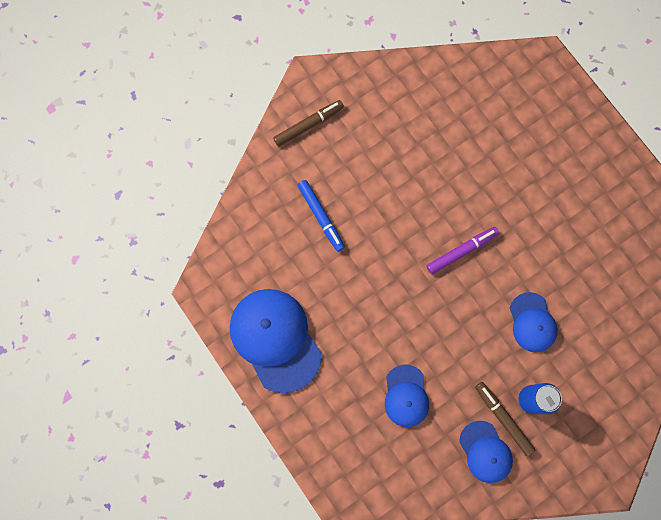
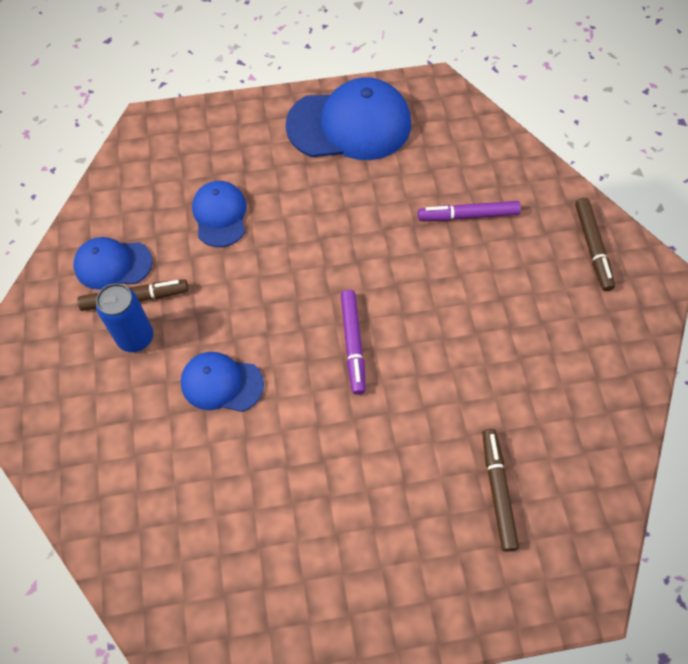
camera: 115 degrees right, 15 degrees down
(321, 217) = (468, 215): blue marker -> purple marker
(406, 396) = (220, 215): blue cap -> blue cap turned 60 degrees clockwise
(512, 126) = (497, 491): none -> brown marker

